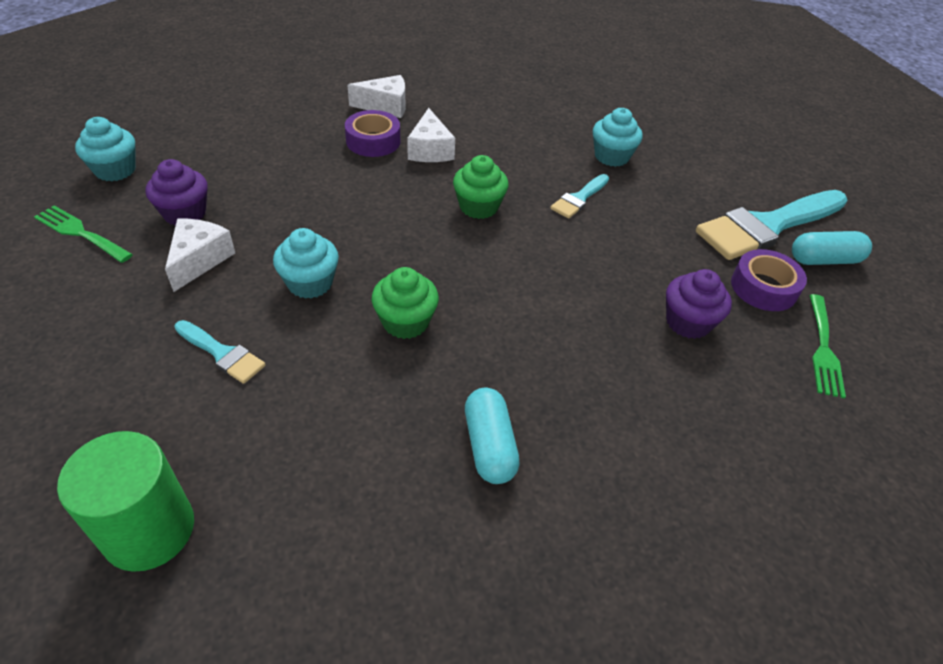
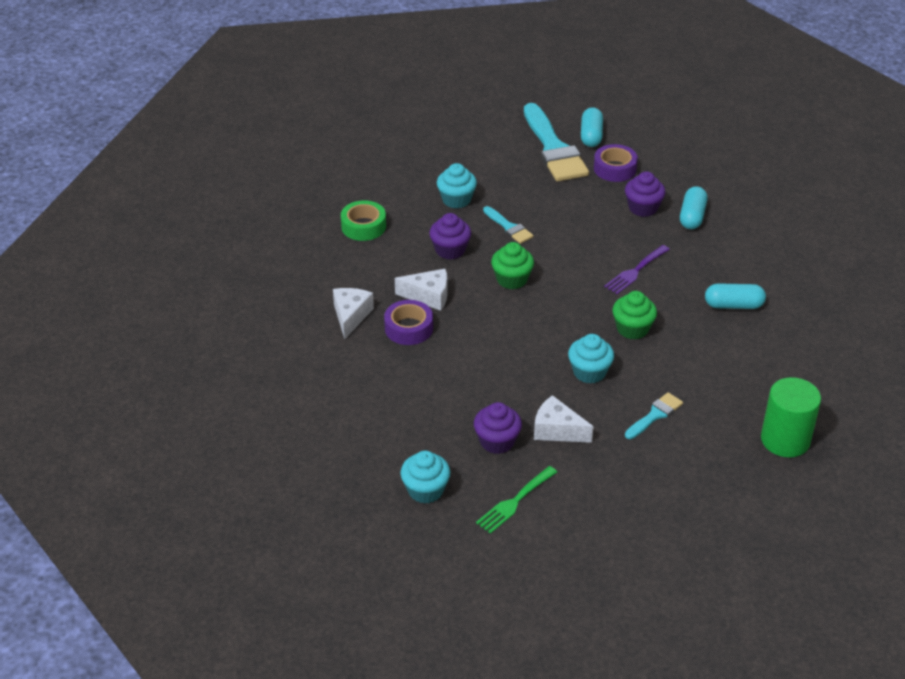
camera: 75 degrees left, 5 degrees down
(516, 158) = (450, 250): none -> purple cupcake
(533, 102) = (363, 226): none -> green tape
(535, 320) = (635, 271): none -> purple fork
(699, 383) = (692, 216): none -> turquoise capsule
(823, 349) = (669, 162): green fork -> none

